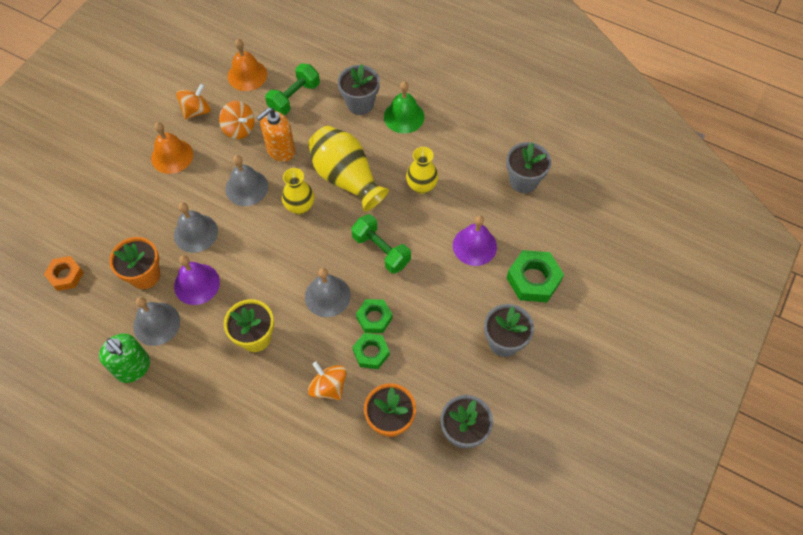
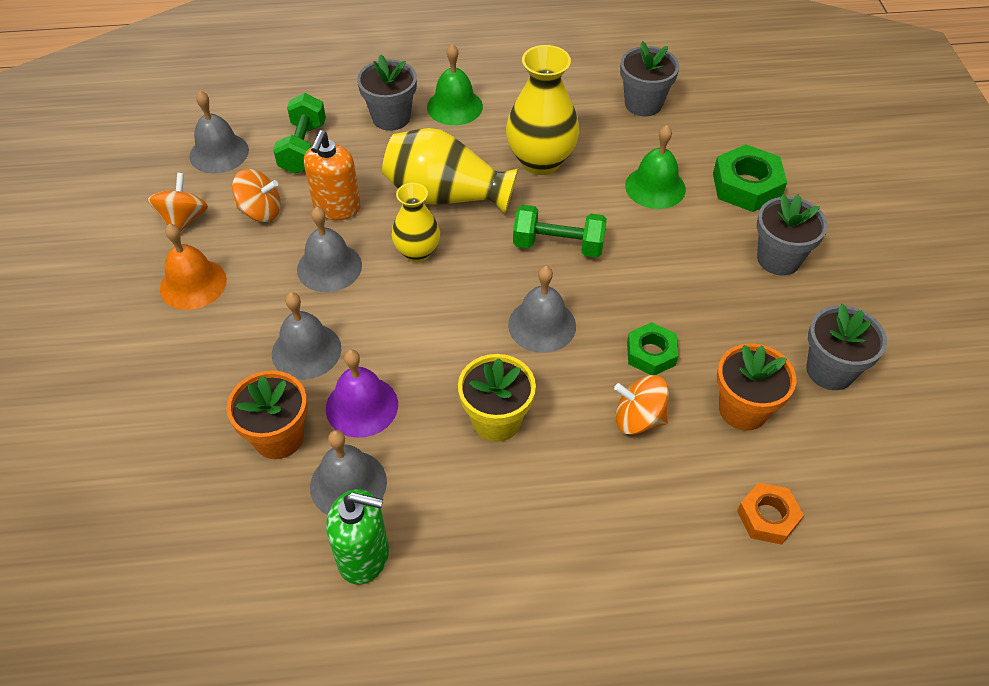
camera: 35 degrees left, 10 degrees down
(66, 275) = (157, 505): orange nut -> orange nut (767, 517)
(247, 75) = (219, 153): orange bell -> grey bell
(374, 318) = (618, 316): green nut -> none
(421, 186) = (541, 161): yellow vase -> yellow vase, size x1.62
(474, 246) = (655, 187): purple bell -> green bell

